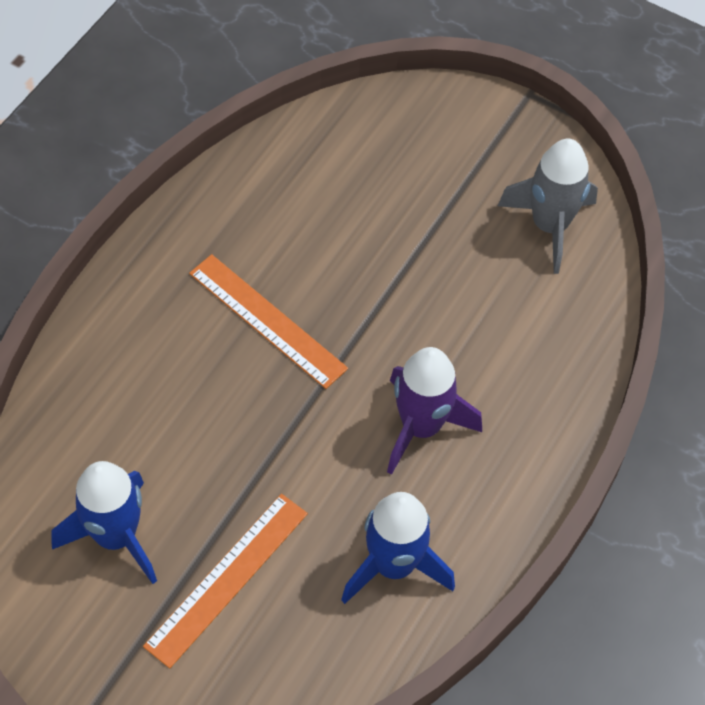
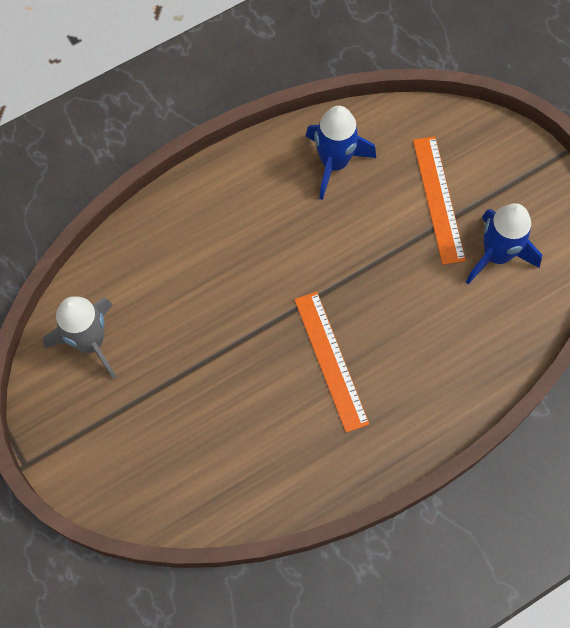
camera: 150 degrees left, 10 degrees up
(227, 578) = (438, 199): orange ruler -> orange ruler turned 75 degrees counterclockwise
(421, 427) = (269, 238): purple rocket -> none

